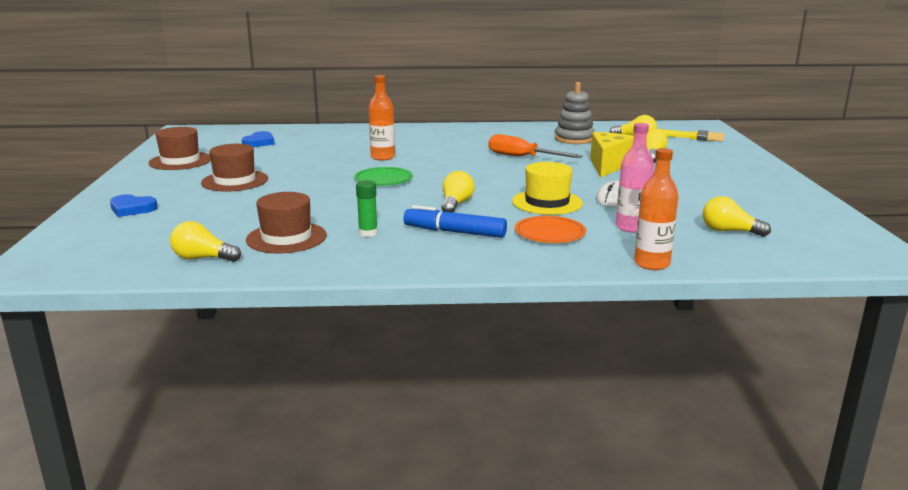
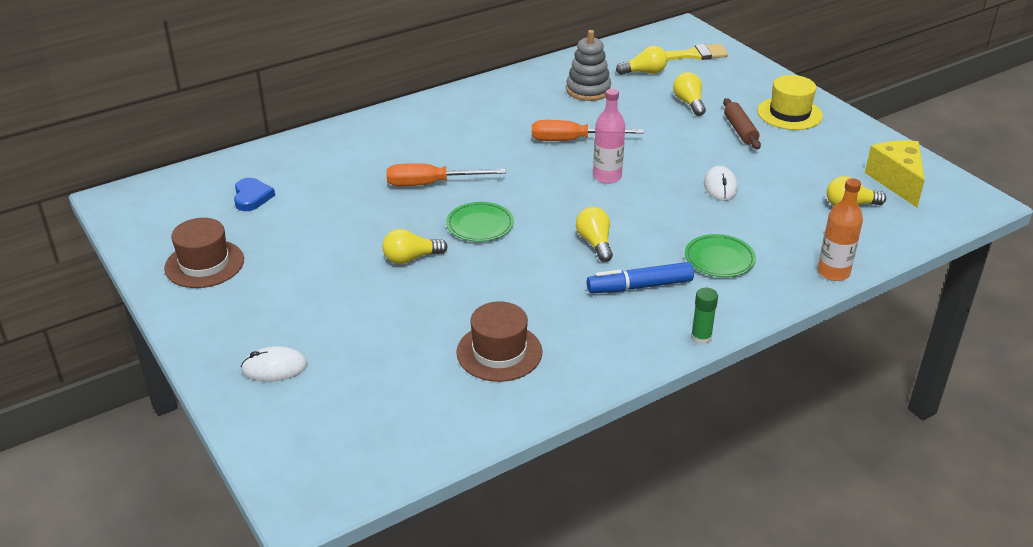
camera: 30 degrees left, 15 degrees up
(132, 209) = (274, 367): blue heart -> white mouse
(203, 258) = (459, 412): yellow light bulb -> yellow light bulb (411, 258)
(235, 181) = (322, 280): brown hat -> none
(368, 233) = (565, 316): green glue stick -> green glue stick (701, 338)
(382, 157) = (431, 184): orange bottle -> orange screwdriver
(547, 202) = (671, 212): yellow hat -> yellow hat (789, 113)
(550, 233) = (719, 259): orange plate -> green plate
(608, 166) = (665, 131): yellow cheese -> yellow cheese (897, 181)
(631, 227) = (774, 226): pink bottle -> pink bottle (607, 177)
(678, 176) = (740, 130): none -> brown rolling pin

